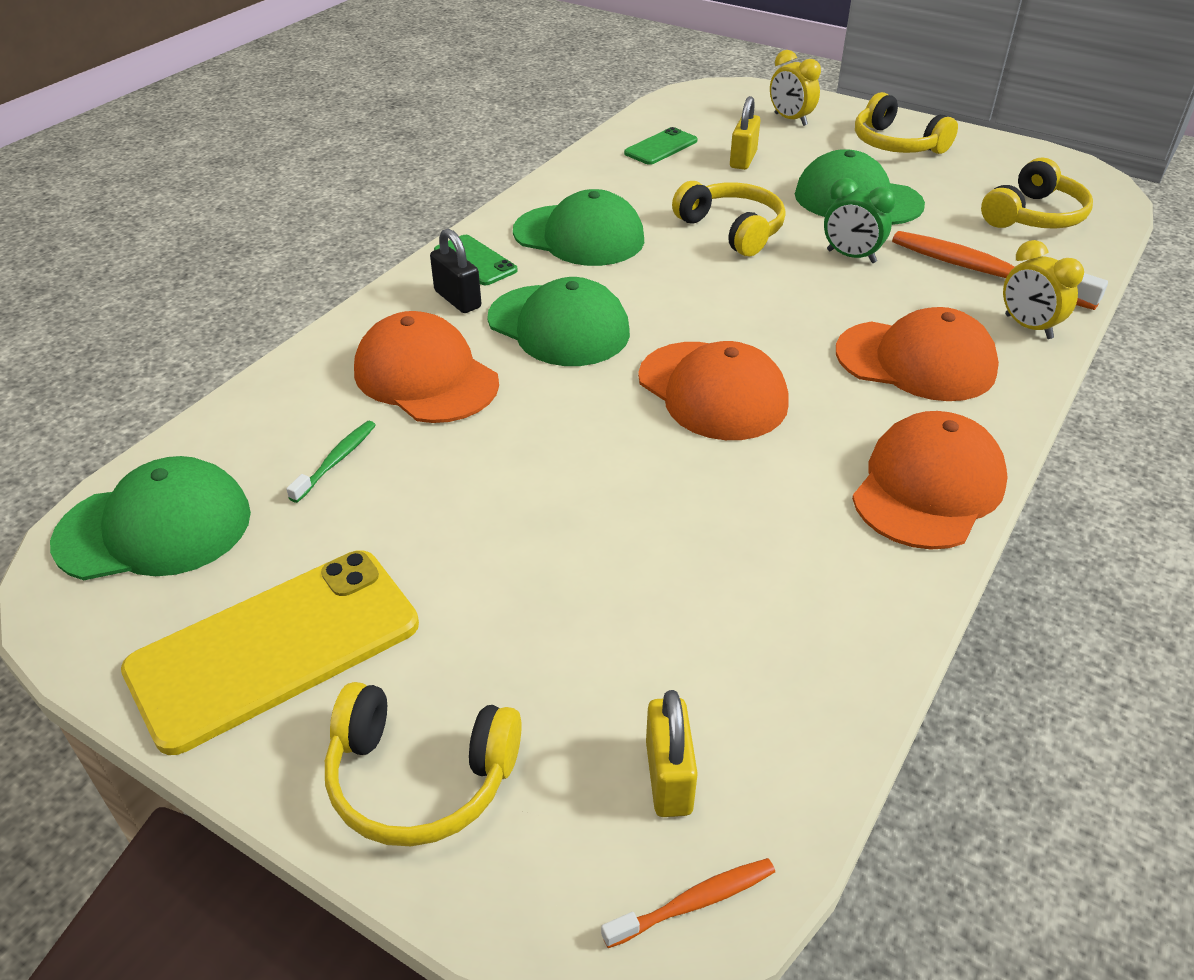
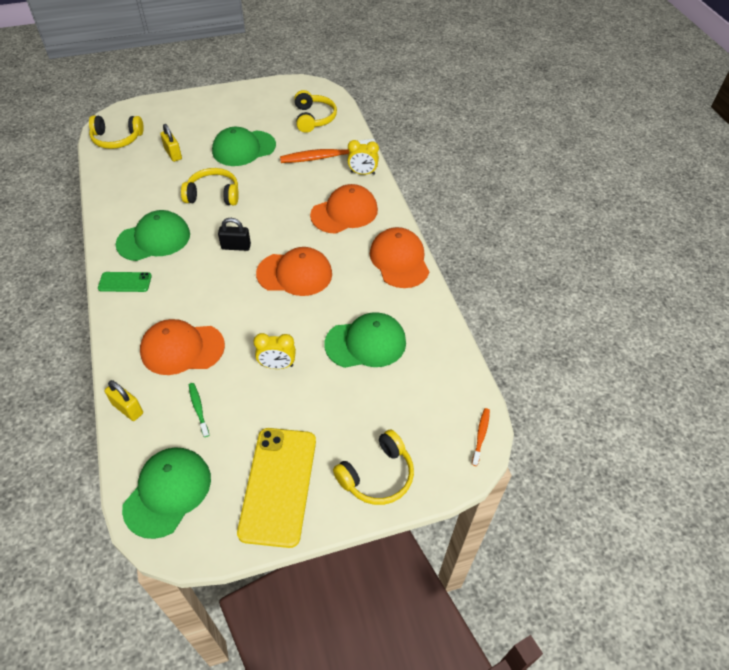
camera: 50 degrees left, 10 degrees up
(458, 299) = (144, 305): black padlock -> black padlock (236, 246)
(558, 326) = (204, 287): green cap -> green cap (366, 343)
(661, 147) = (128, 168): green phone -> none
(668, 777) = (437, 411): yellow padlock -> yellow padlock (127, 409)
(790, 119) = (166, 119): yellow clock -> yellow clock (277, 365)
(851, 256) = (273, 179): green clock -> none
(896, 144) = (226, 109): yellow headphones -> yellow headphones (117, 139)

